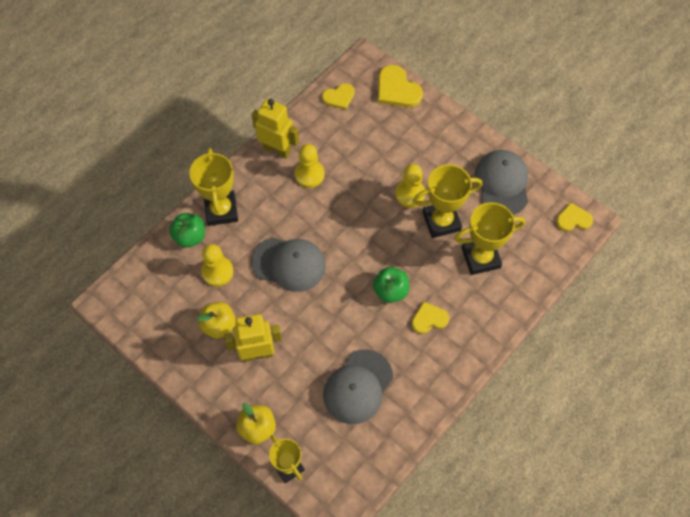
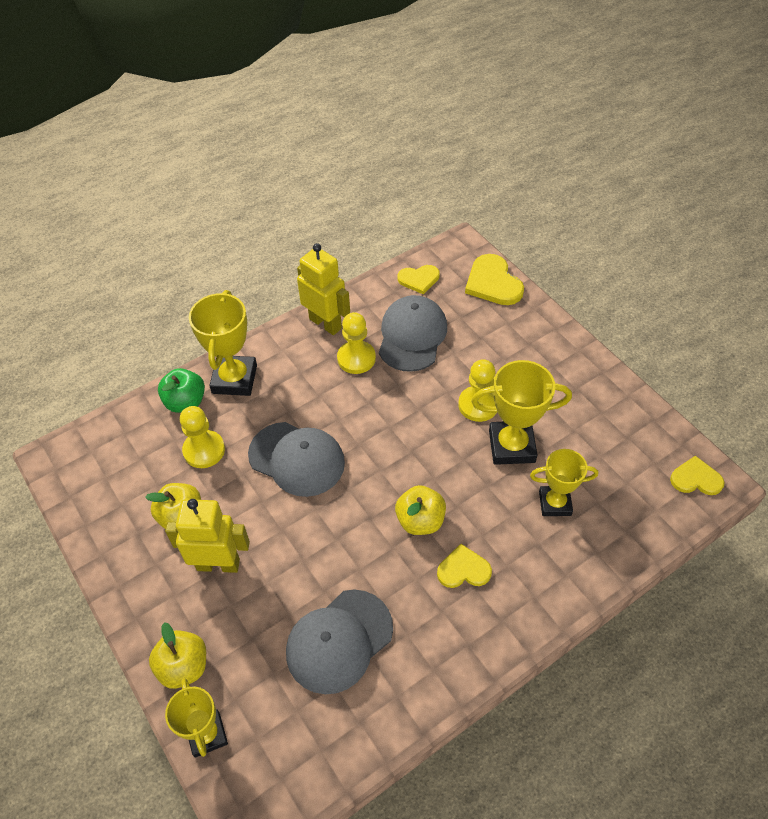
camera: 15 degrees right, 10 degrees down
(390, 291) = (420, 520): green apple -> yellow apple
(480, 258) = (555, 503): yellow trophy -> yellow trophy, size x0.66
(502, 183) = (604, 415): grey cap -> grey cap (412, 336)

